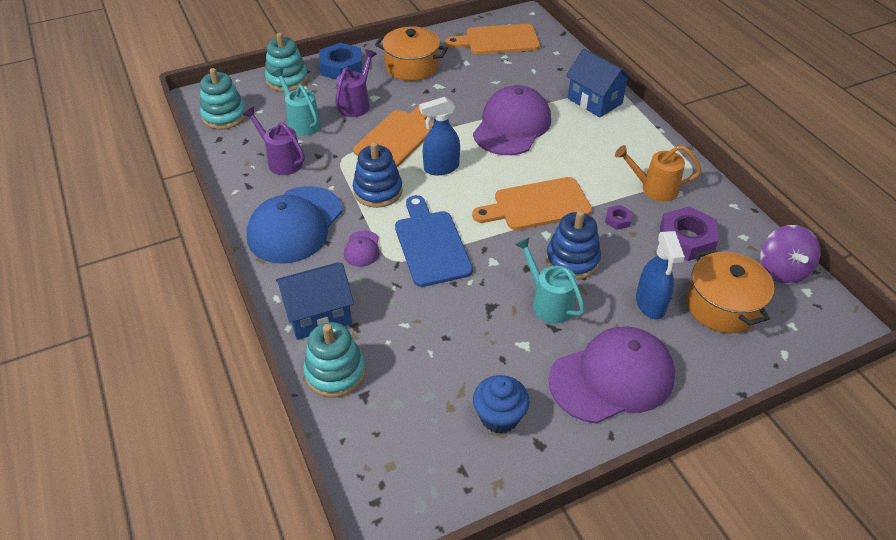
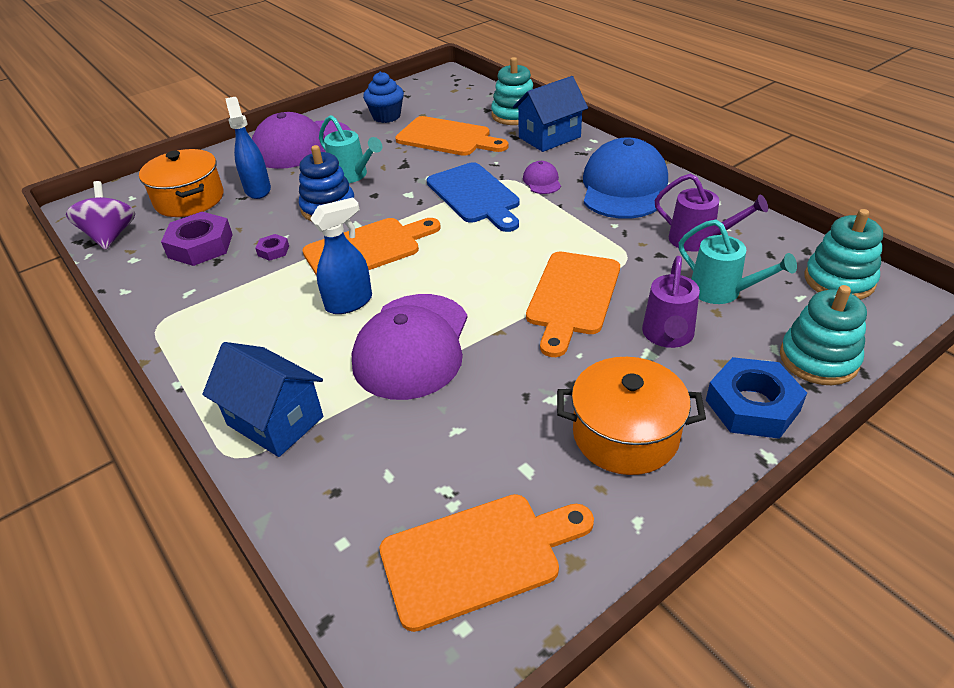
camera: 170 degrees right, 5 degrees down
(378, 191) = (558, 230): blue stacking toy -> none
(431, 345) = (447, 138): none -> orange cutting board
(441, 168) = (495, 268): blue spray bottle -> blue spray bottle (349, 303)
(653, 189) = (219, 292): orange watering can -> none

